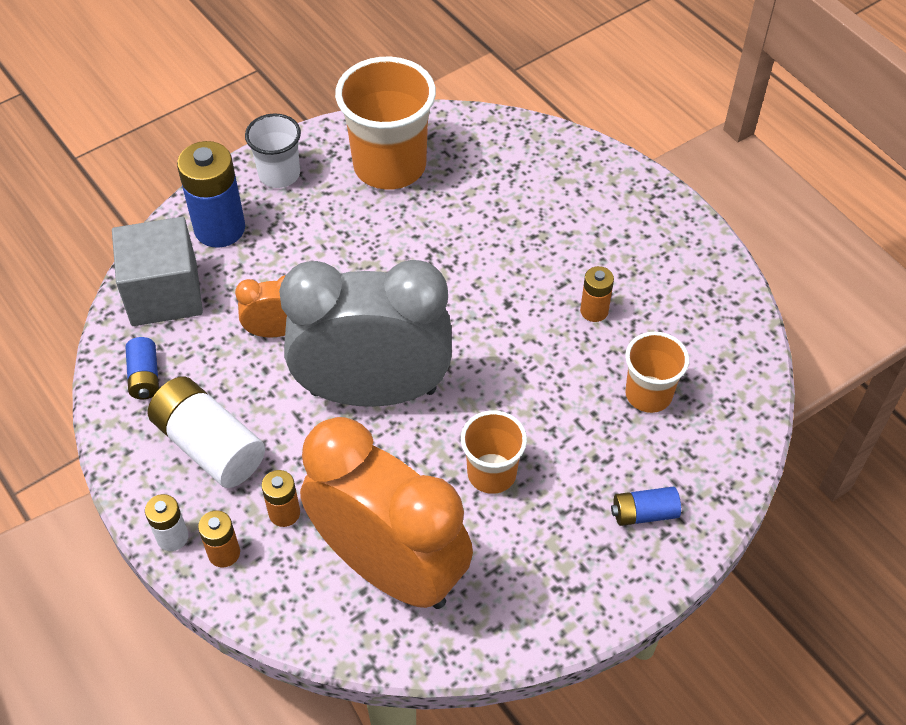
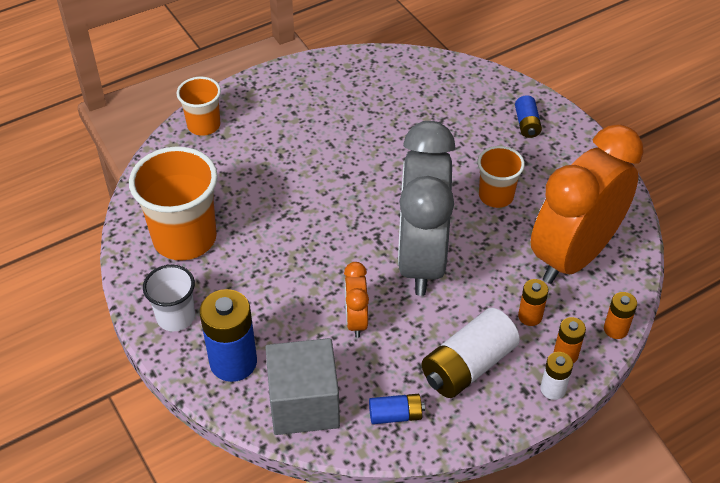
camera: 85 degrees left, 5 degrees down
(594, 311) = (358, 129): orange battery -> orange battery (615, 329)
(648, 394) = (433, 111): orange cup -> orange cup (204, 125)

